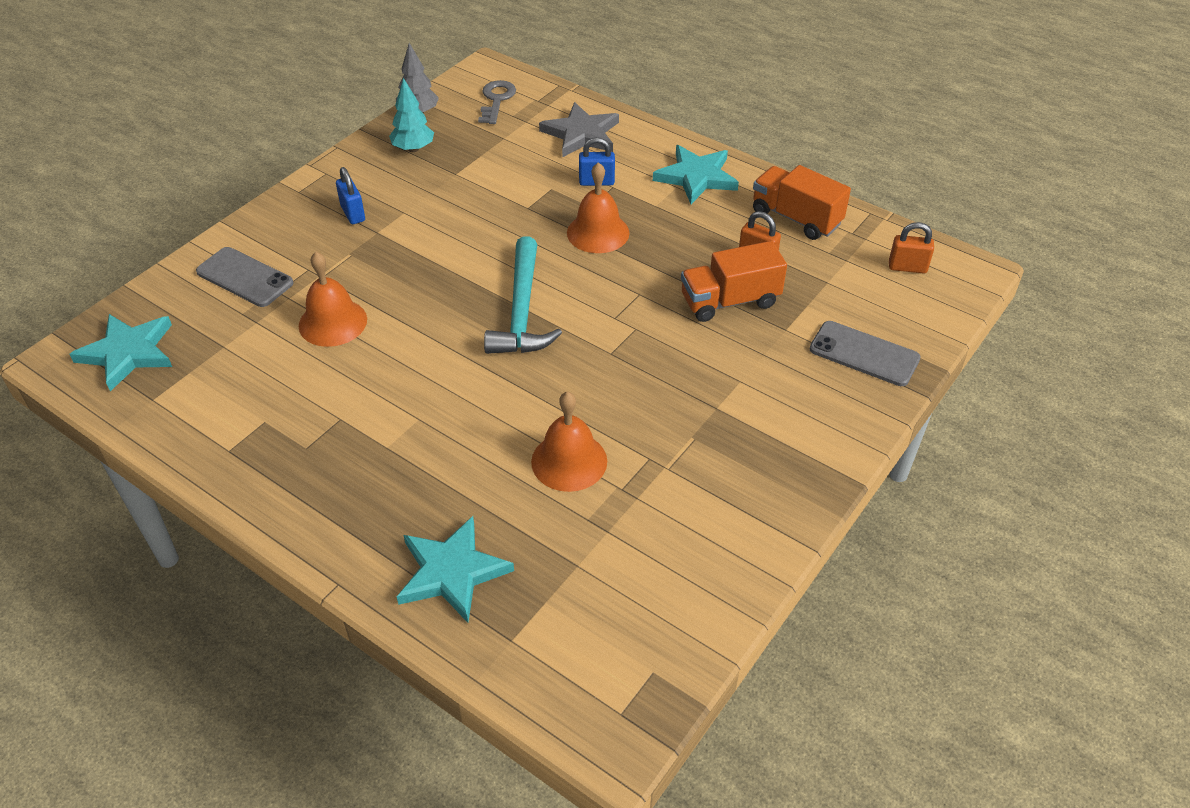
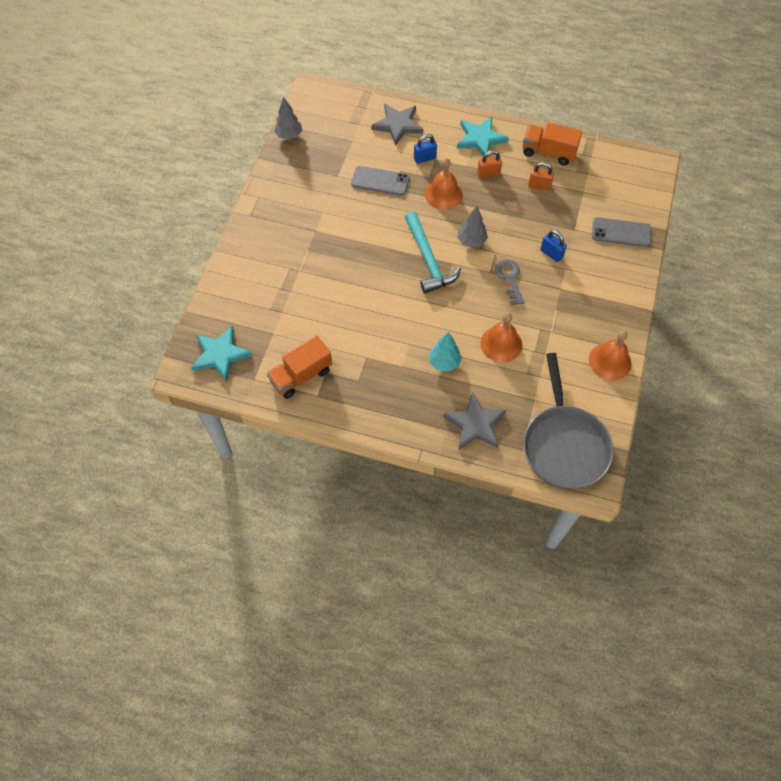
camera: 20 degrees left, 15 degrees up
(245, 277) = (256, 285): grey phone -> grey phone (380, 181)
(333, 322) = (326, 299): orange bell -> orange bell (610, 361)
(353, 213) = (293, 222): blue padlock -> blue padlock (551, 253)
(413, 149) = (302, 164): turquoise tree -> turquoise tree (444, 362)
(452, 572) = (475, 424): turquoise star -> grey star
(496, 100) = (332, 112): grey key -> grey key (509, 279)
(589, 657) = (564, 445): none -> grey pan
(605, 303) = (471, 241): none -> grey tree
(730, 301) = (537, 219): orange truck -> orange truck (301, 376)
(907, 267) = (621, 169): orange padlock -> orange padlock (488, 174)

